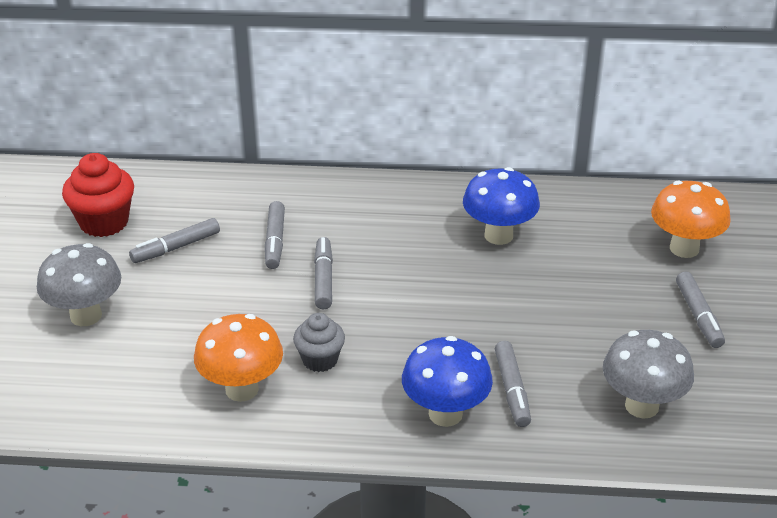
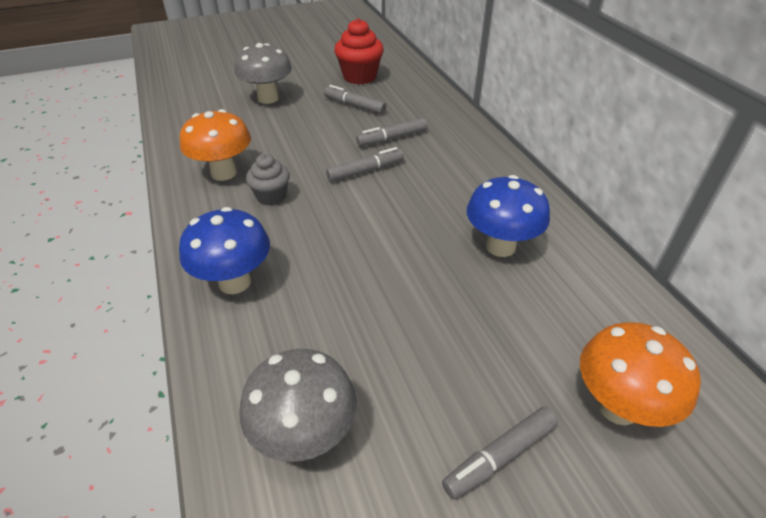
camera: 65 degrees right, 5 degrees up
(512, 390) = (284, 317): grey marker -> none

